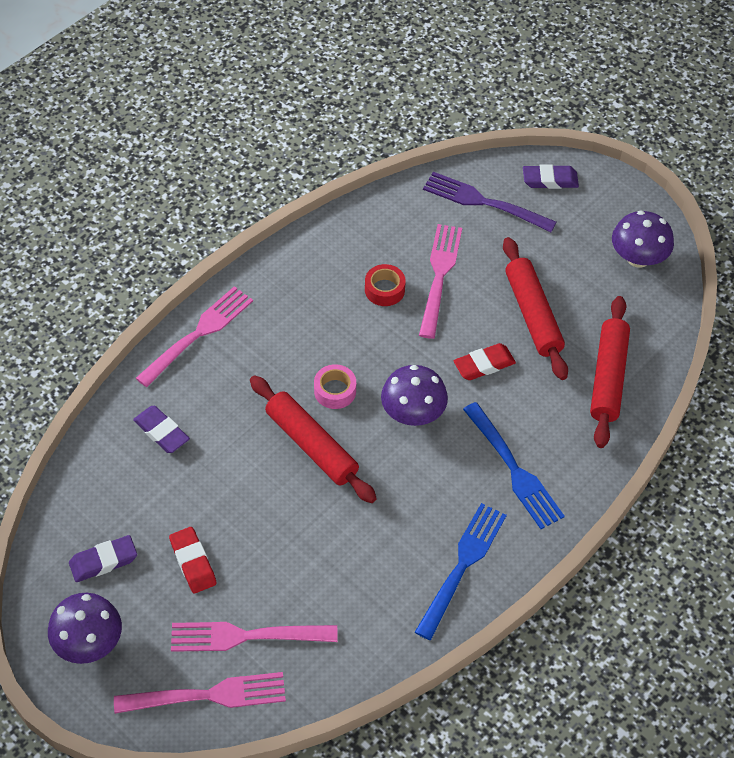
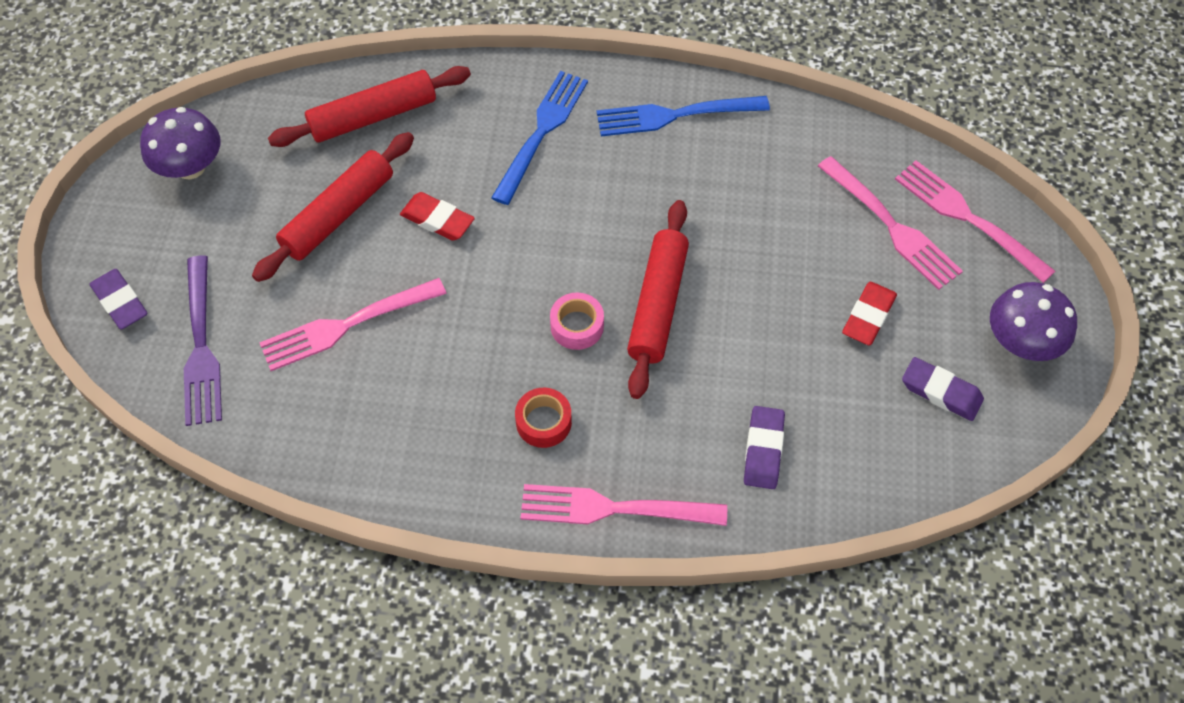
camera: 125 degrees left, 5 degrees up
(384, 290) = (406, 365): red tape -> red tape (543, 422)
(413, 413) = (546, 244): purple mushroom -> none

